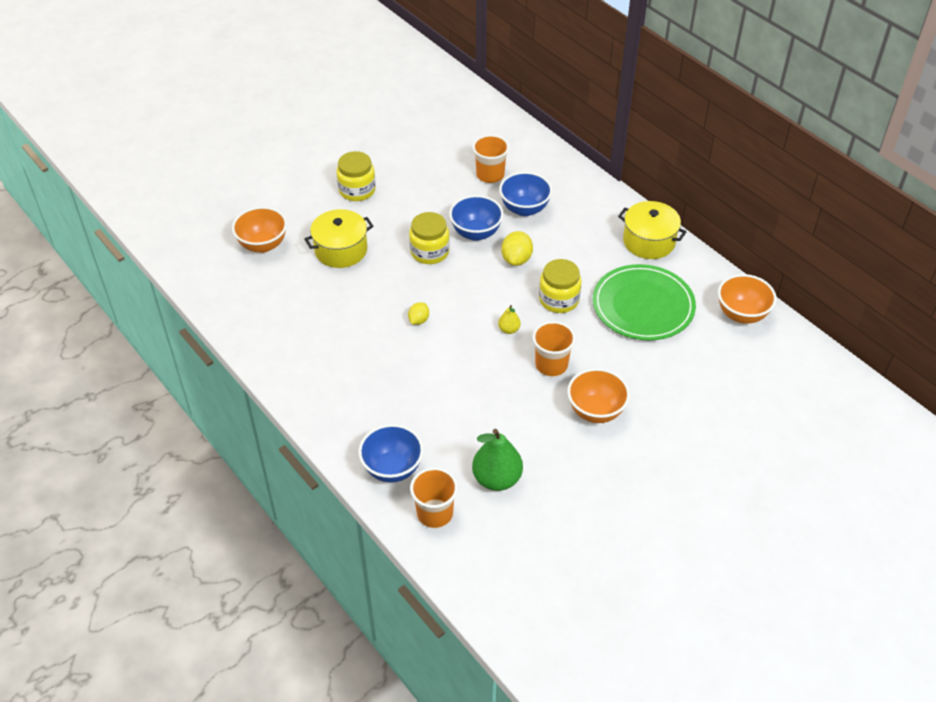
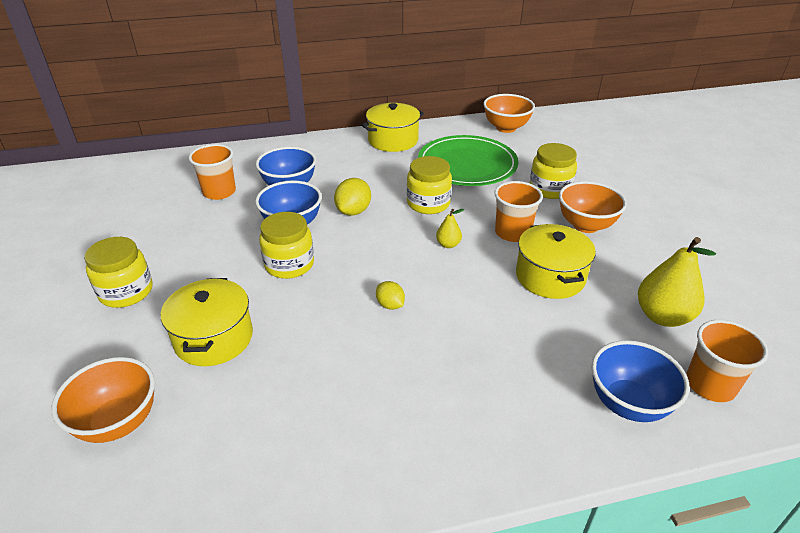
camera: 65 degrees left, 10 degrees down
(497, 479) = (662, 316): green pear -> yellow pear
(505, 401) = (550, 277): none -> yellow pot
(516, 259) = (353, 211): yellow lemon -> yellow lemon turned 75 degrees clockwise
(641, 374) = (550, 189): none -> yellow jar

